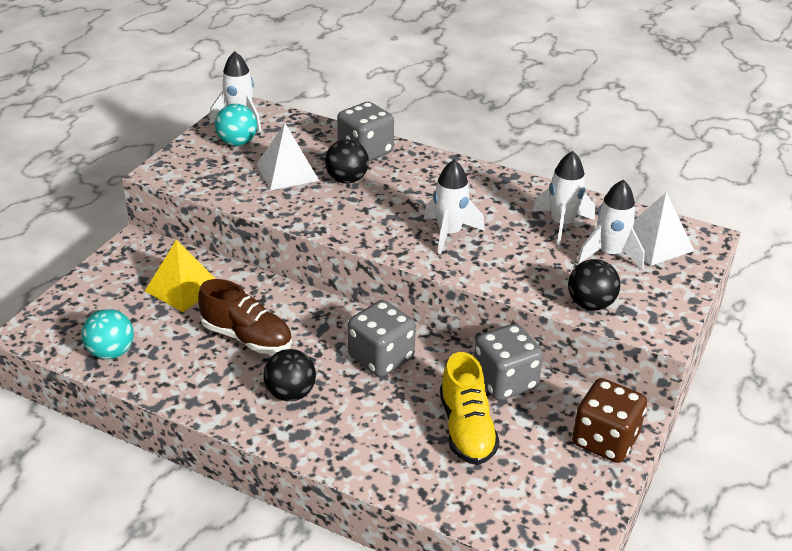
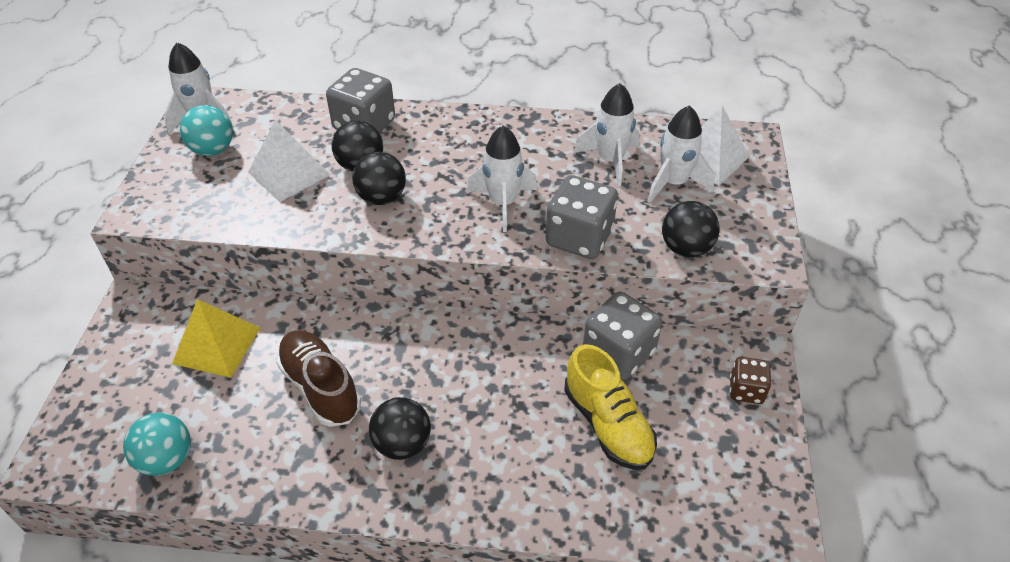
camera: 20 degrees left, 10 degrees up
(247, 337) = (320, 387): brown shoe -> brown shoe turned 135 degrees counterclockwise
(352, 206) = (382, 198): none -> black ball
(381, 358) = (479, 366): grey dice -> grey dice (579, 238)
(605, 440) = (746, 390): brown dice -> brown dice, size x0.57

